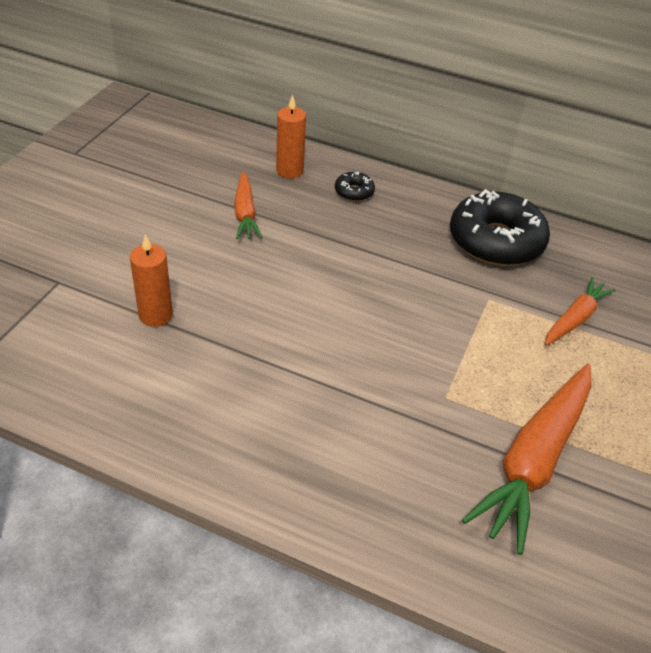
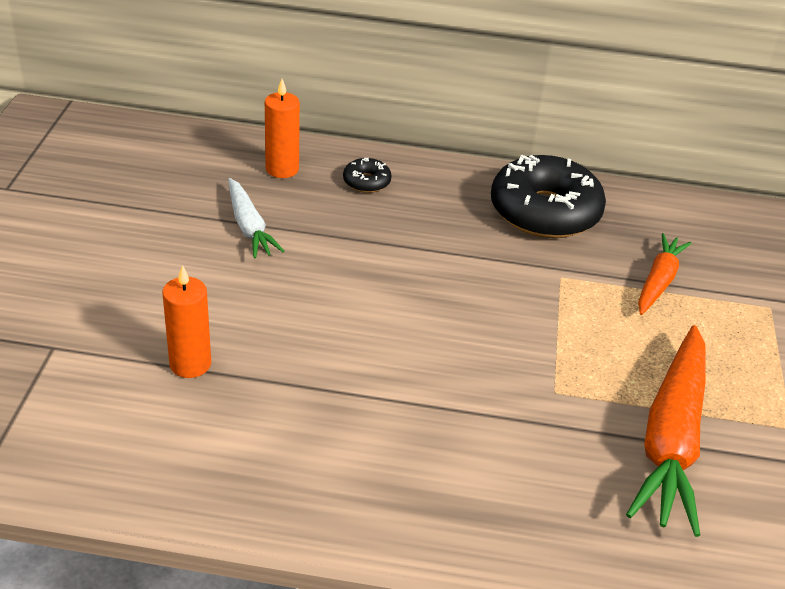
camera: 15 degrees left, 5 degrees down
(245, 213) = (249, 227): orange carrot -> white carrot

